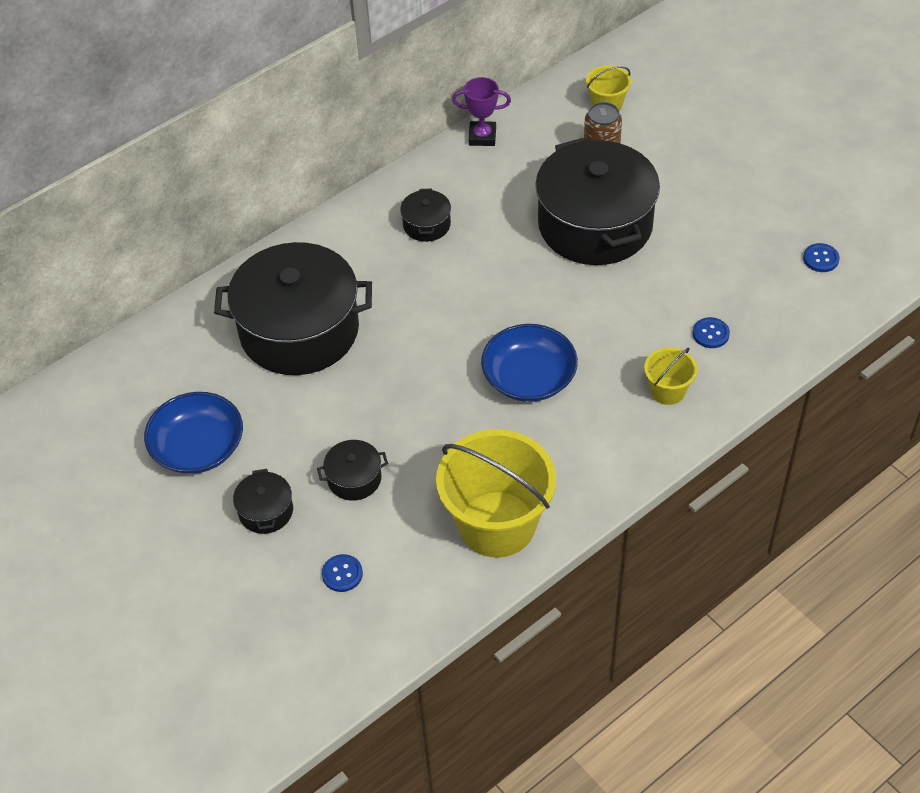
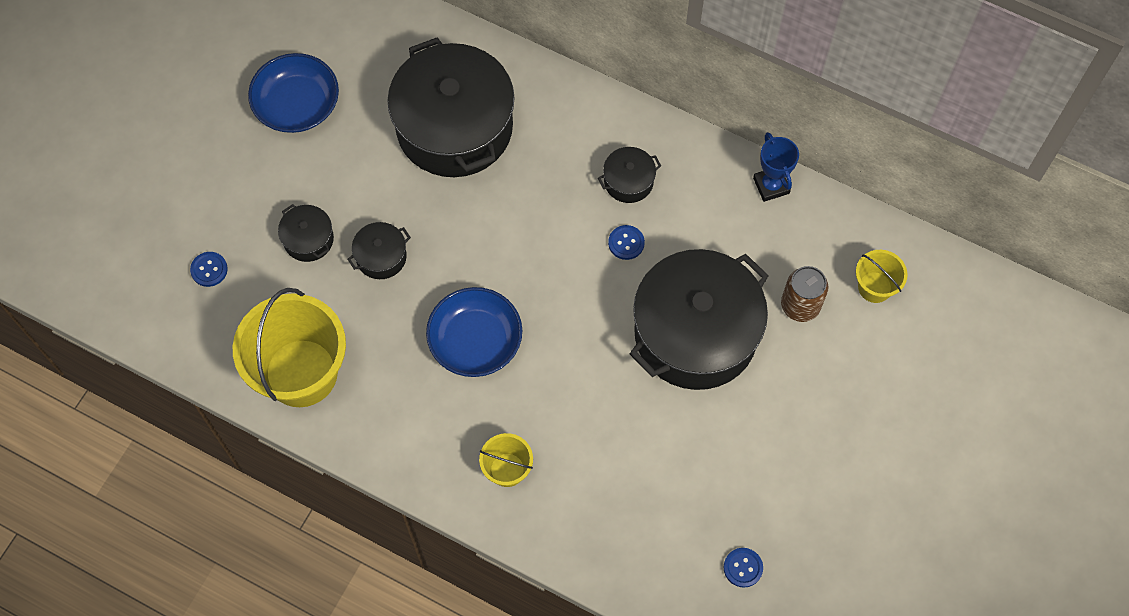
camera: 65 degrees right, 15 degrees up
(266, 511) = (251, 185): black pot -> black pot (381, 257)
(482, 137) = (771, 186): purple trophy -> blue trophy
(710, 334) = (595, 488): blue button -> blue button (626, 243)

